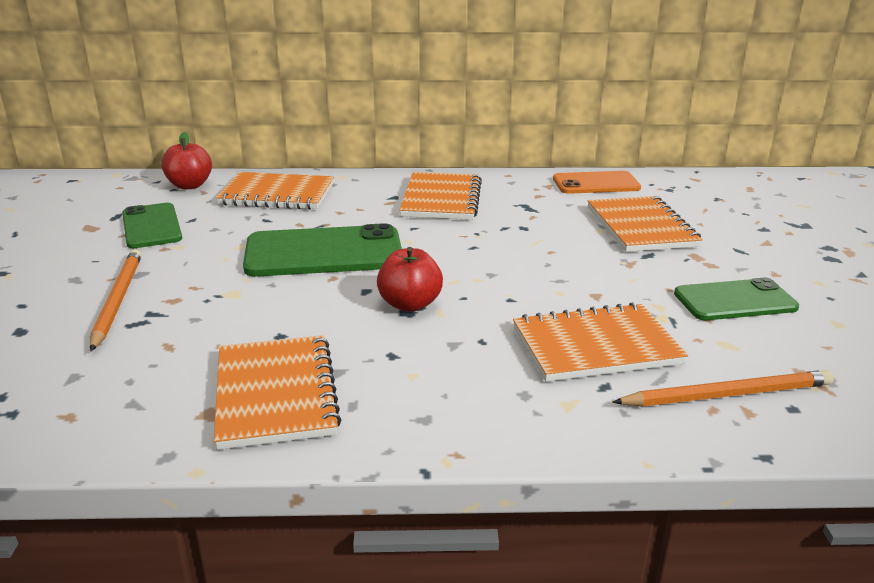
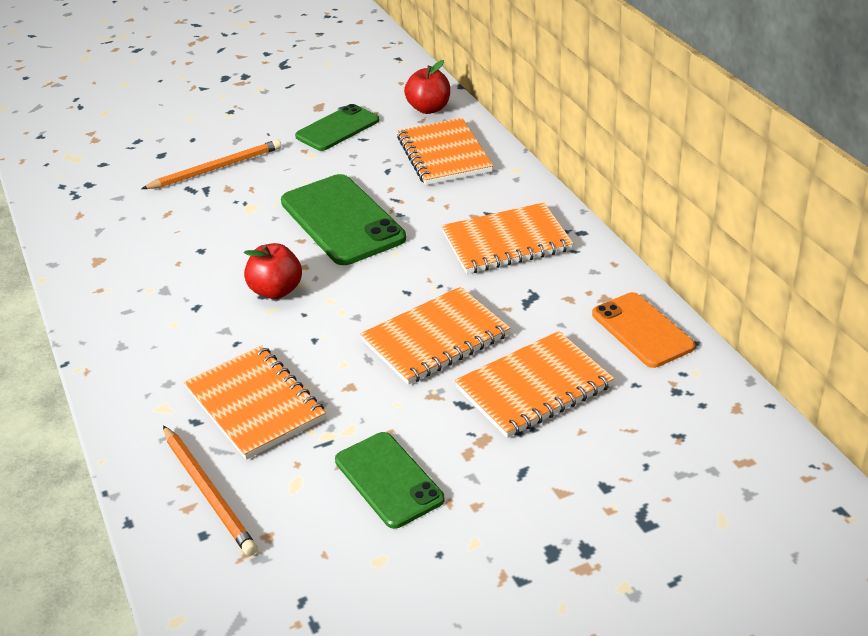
camera: 70 degrees right, 10 degrees up
(275, 393) = (128, 276): orange notebook -> orange notebook (435, 338)

